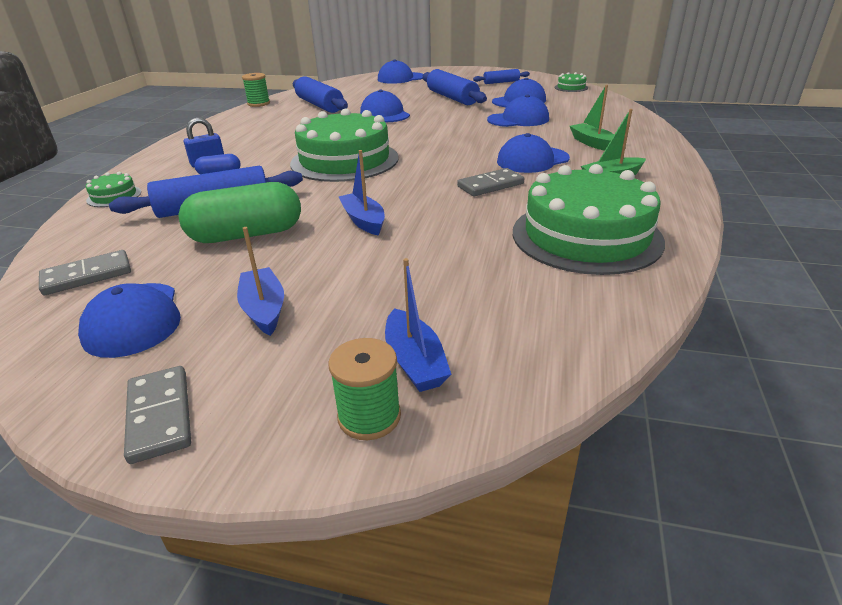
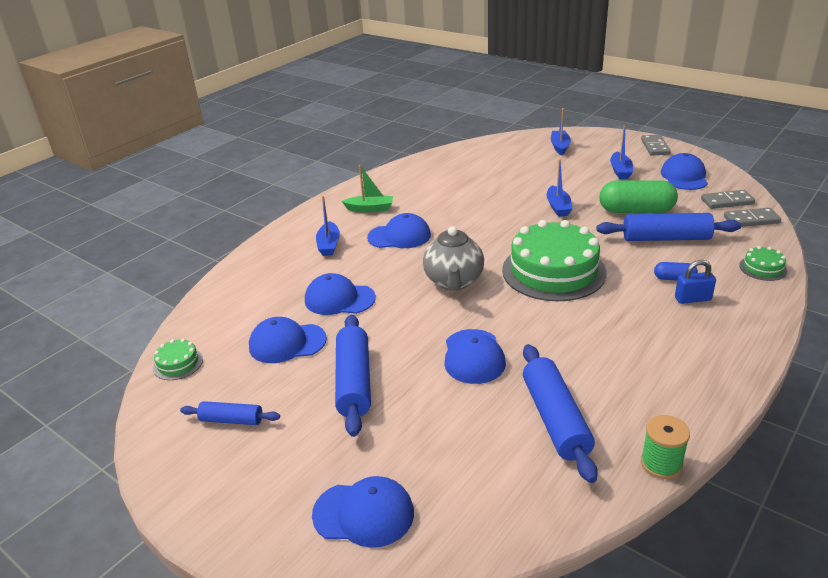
camera: 155 degrees left, 0 degrees up
(369, 416) = (581, 138): green spool -> none
(435, 140) = (454, 282): none -> grey teapot
(490, 185) = (456, 218): grey domino -> grey domino (751, 220)
(586, 236) = (440, 176): green cake -> none
(592, 143) = (329, 245): green boat -> blue boat

